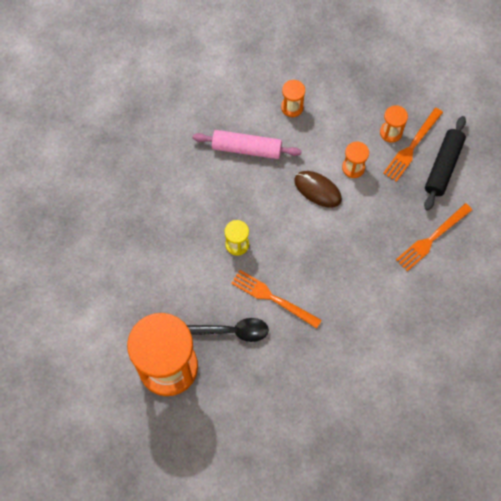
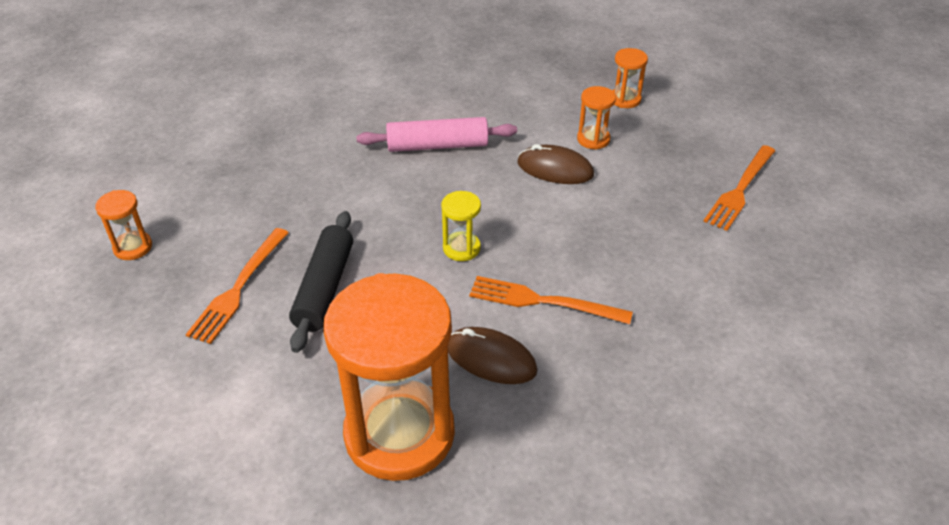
camera: 15 degrees left, 25 degrees down
(230, 331) = (491, 359): black spoon -> brown mouse
(292, 107) = (484, 98): orange hourglass -> orange hourglass (133, 247)
(412, 147) = (659, 107): orange fork -> orange fork (238, 288)
(443, 166) = (711, 118): black rolling pin -> black rolling pin (325, 288)

